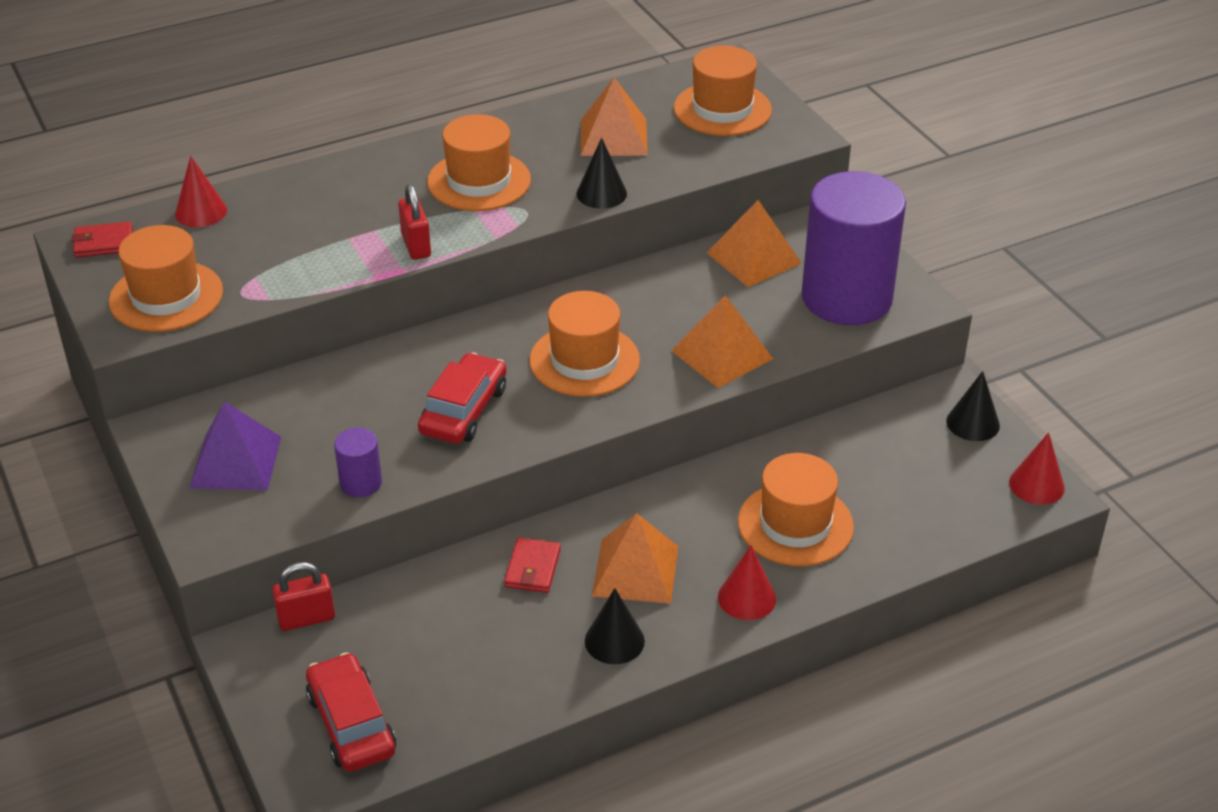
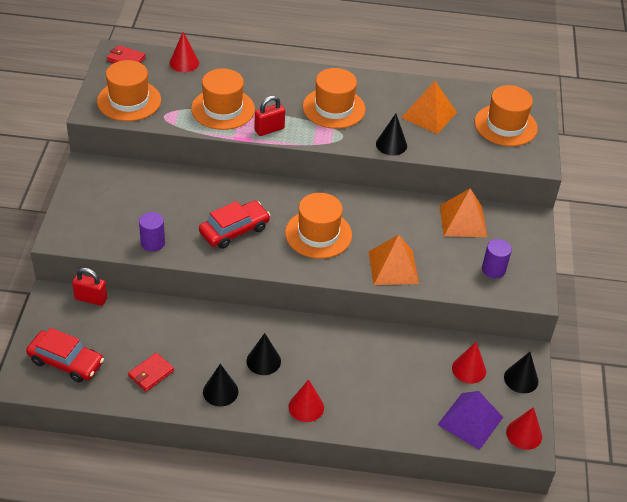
camera: 30 degrees right, 5 degrees up
(235, 462) = (107, 202): purple pyramid -> purple pyramid (470, 420)
(351, 723) = (66, 362): red car -> red car turned 105 degrees clockwise
(416, 246) = (269, 129): red padlock -> red padlock turned 45 degrees clockwise
(532, 568) = (215, 331): red wallet -> red wallet (151, 373)
(635, 571) = (263, 361): orange pyramid -> black cone
(795, 524) = (368, 382): orange hat -> orange hat (223, 109)
(846, 298) = (493, 269): purple cylinder -> purple cylinder, size x0.41
(902, 444) = (469, 369): none -> red cone

